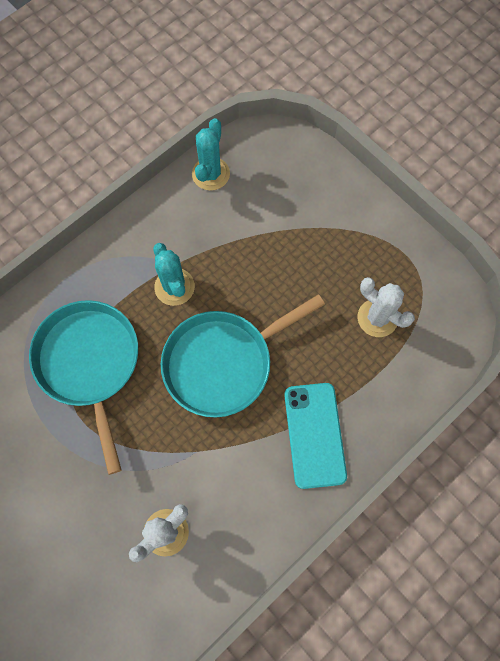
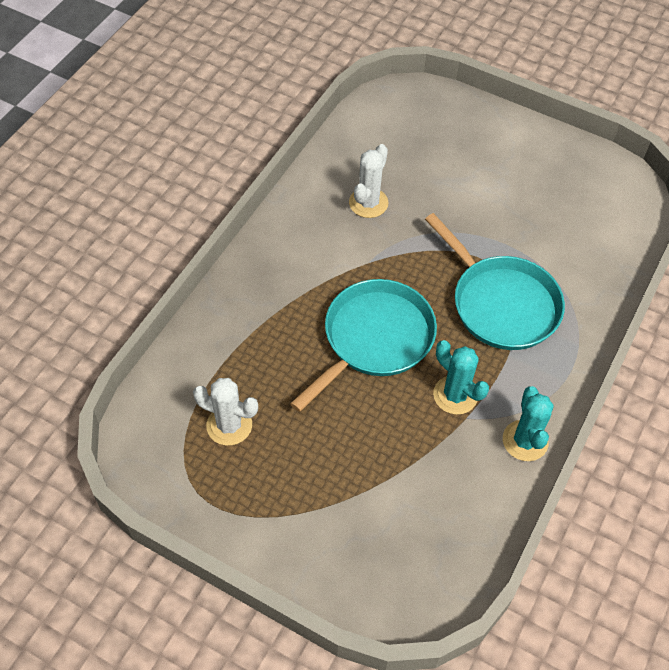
camera: 160 degrees right, 15 degrees down
(210, 174) = (475, 535): turquoise cactus -> turquoise cactus (525, 441)
(314, 435) = (264, 303): turquoise phone -> none

